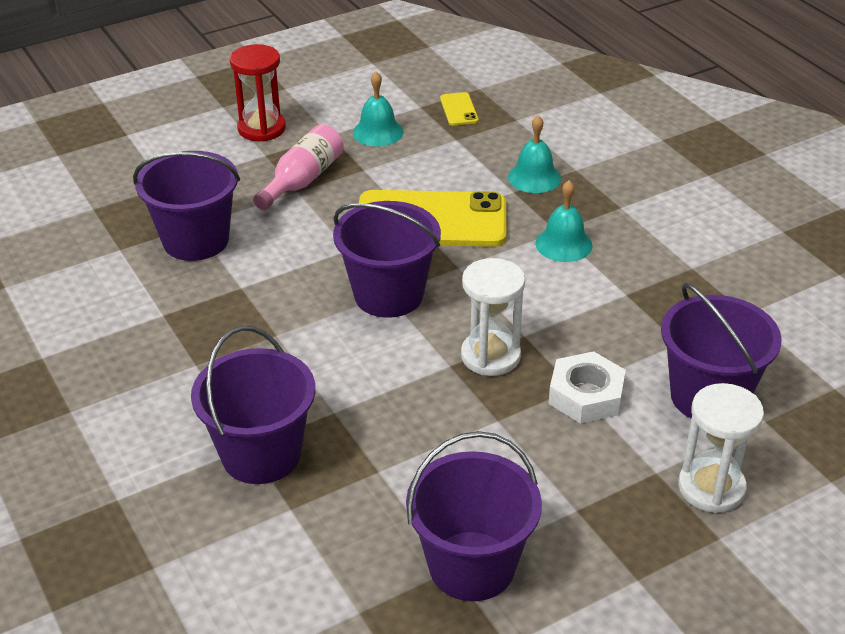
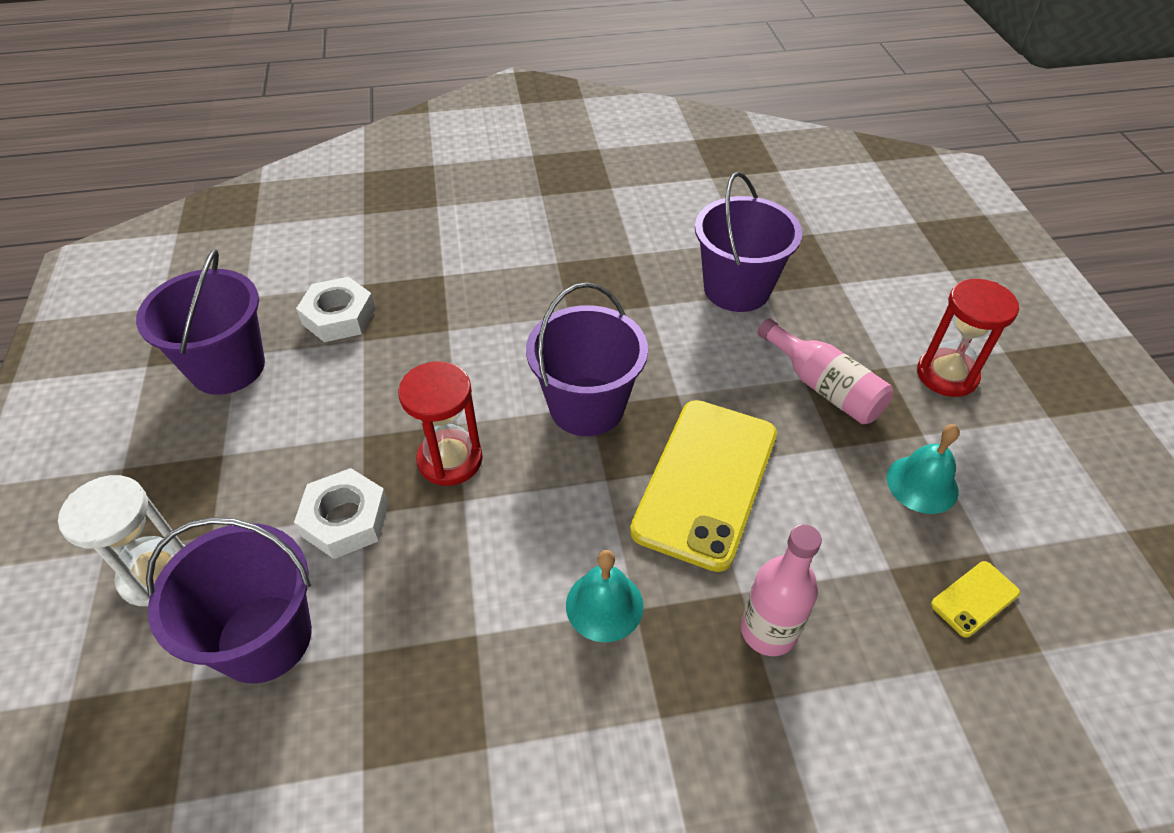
camera: 110 degrees right, 10 degrees up
(261, 454) = (429, 279): purple bucket -> none
(353, 506) = (339, 316): none -> white nut
(458, 109) = (974, 598): yellow phone -> yellow phone turned 45 degrees counterclockwise
(490, 356) = (450, 460): white hourglass -> red hourglass
(534, 177) = (768, 631): turquoise bell -> pink bottle

